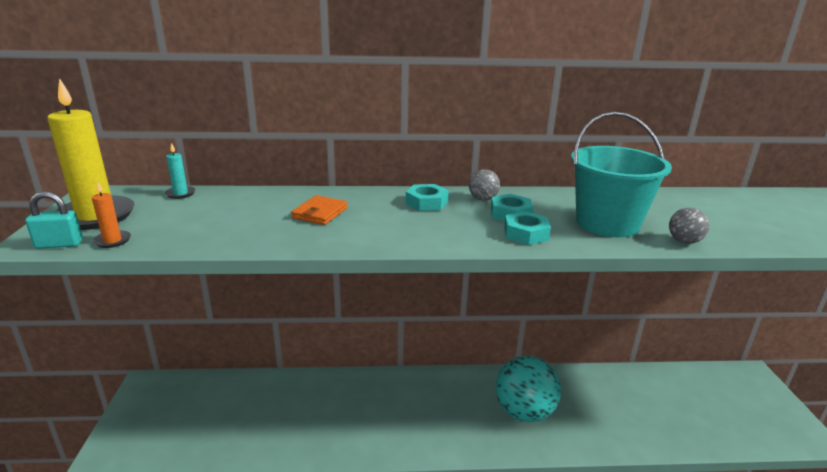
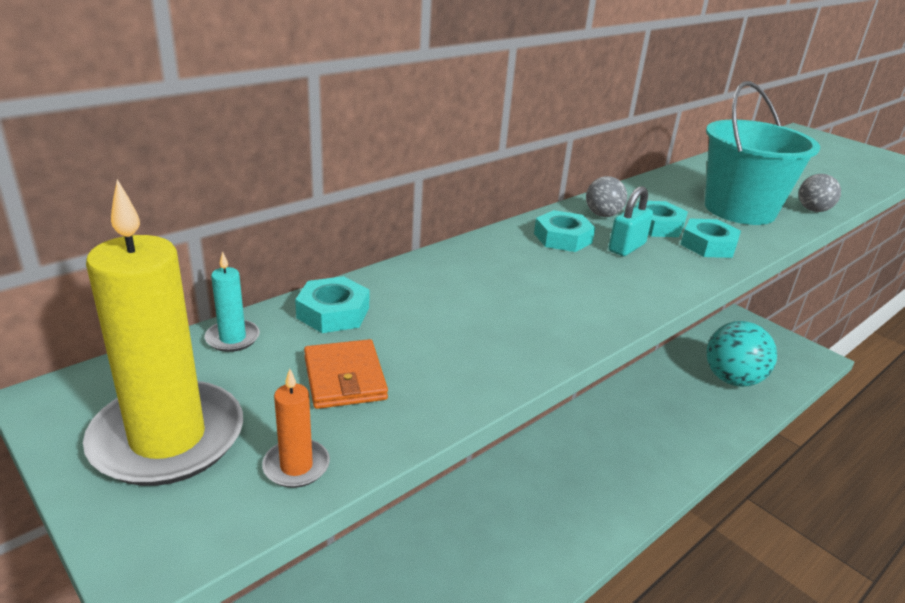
camera: 40 degrees left, 5 degrees up
(59, 244) = (216, 519): turquoise padlock -> turquoise padlock (626, 247)
(236, 197) = (333, 313): none -> turquoise nut
(320, 213) = (484, 295): orange wallet -> orange wallet (344, 378)
(524, 412) = (633, 447): turquoise ball -> turquoise ball (732, 379)

